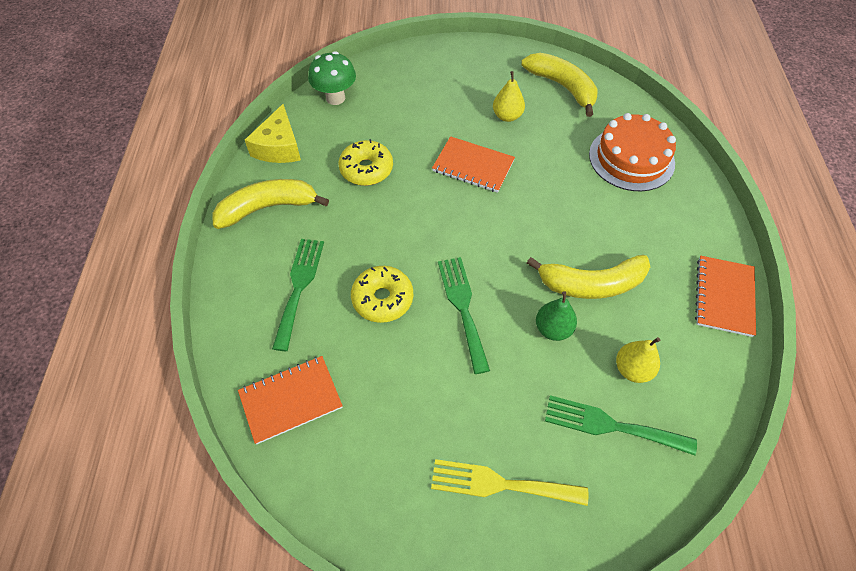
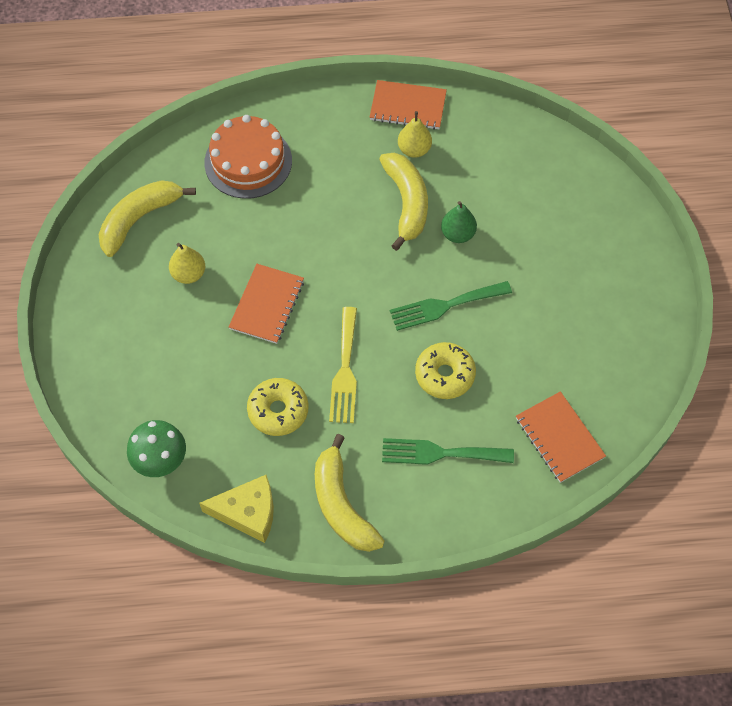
camera: 95 degrees left, 5 degrees up
(500, 484) = (601, 272): yellow fork -> yellow fork (345, 370)
(611, 425) = (540, 196): green fork -> none
(632, 369) = (488, 178): yellow pear -> yellow pear (414, 149)

